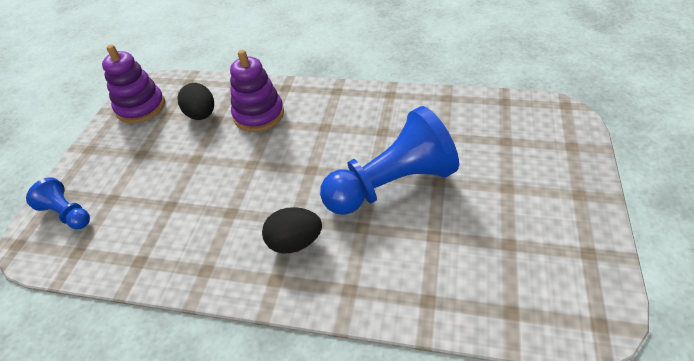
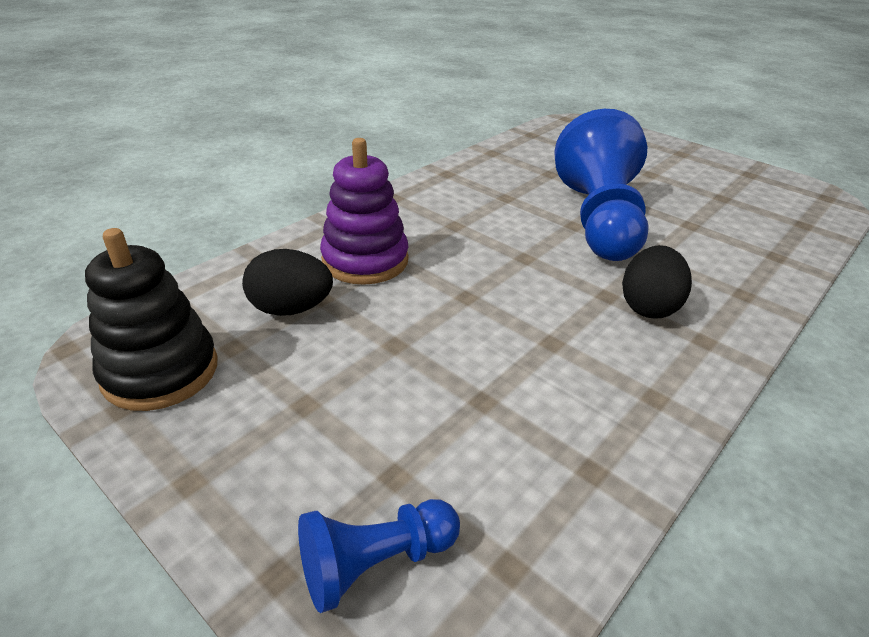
camera: 65 degrees left, 10 degrees down
(141, 107) = (160, 371): purple stacking toy -> black stacking toy

